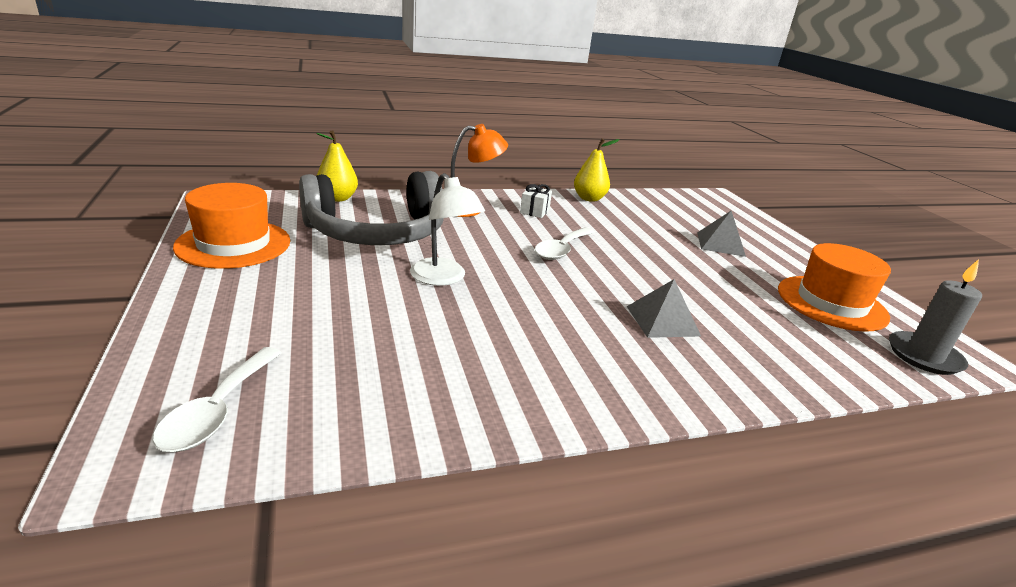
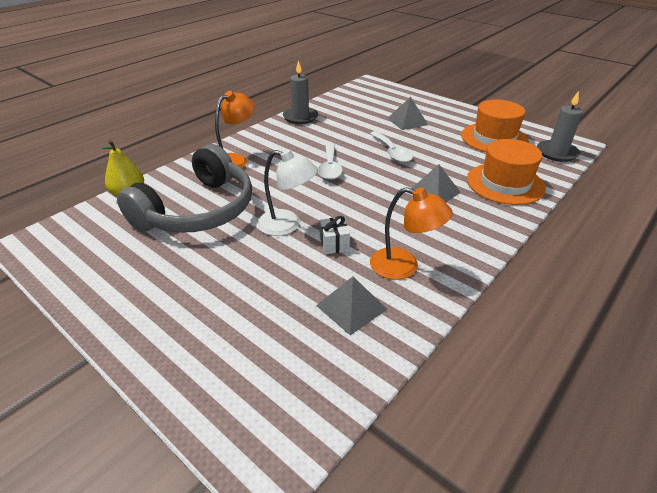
camera: 30 degrees left, 10 degrees up
(218, 411) = (275, 396): white spoon -> white spoon (392, 152)
(233, 244) = (104, 274): orange hat -> orange hat (505, 183)
(405, 378) = (351, 307): none -> grey pyramid
(519, 373) = (404, 267): none -> orange lamp
(534, 211) = (279, 143): white gift -> white gift (334, 244)
(589, 198) = (300, 117): yellow pear -> grey candle

